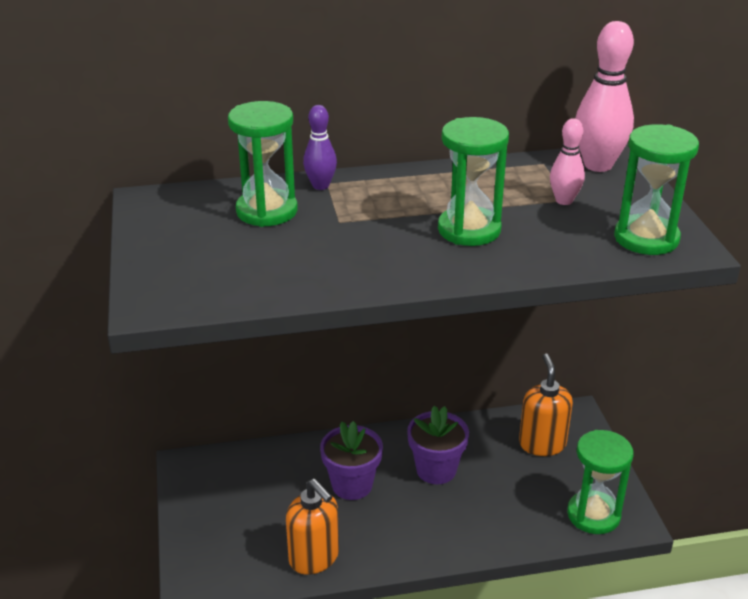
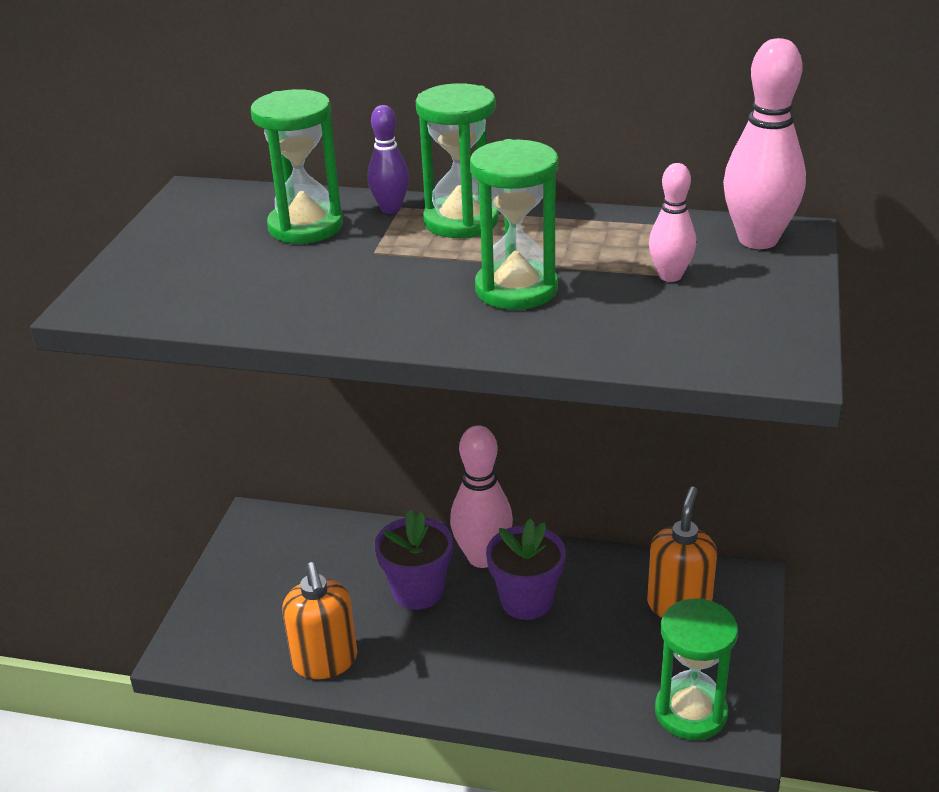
camera: 25 degrees right, 0 degrees up
(384, 446) = (482, 557): none -> pink bowling pin
(646, 238) = (737, 342): green hourglass -> green hourglass (461, 221)

